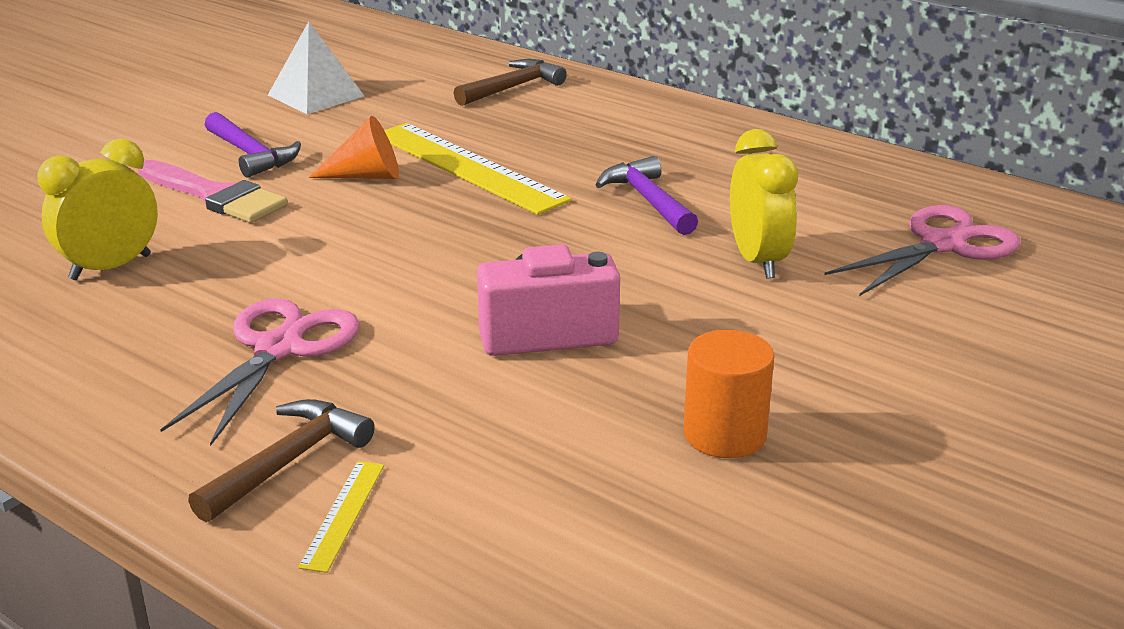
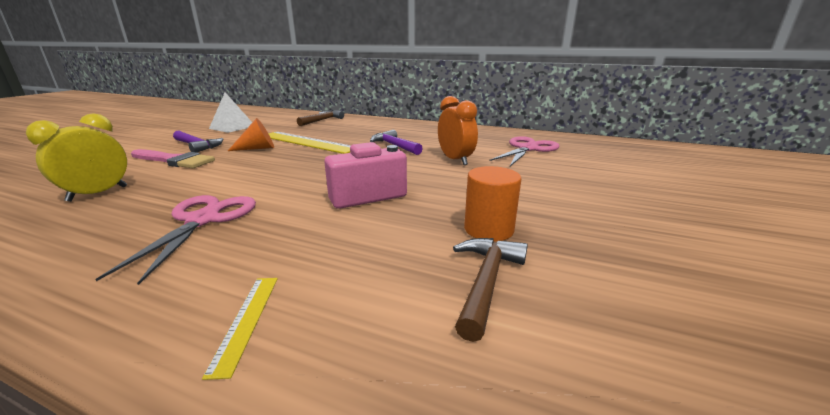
camera: 15 degrees left, 5 degrees down
(288, 462) = (202, 287): brown hammer -> brown hammer (486, 282)
(757, 261) = (455, 160): yellow clock -> orange clock

